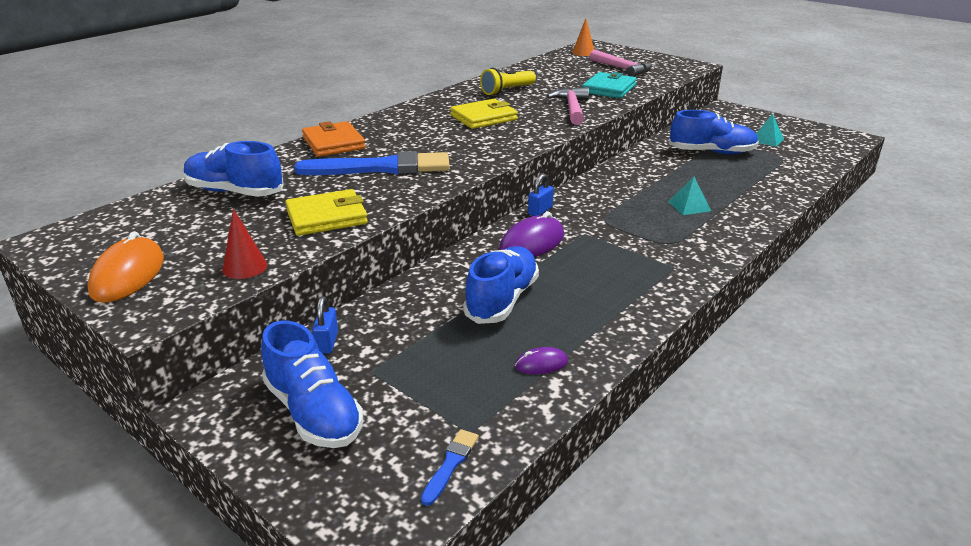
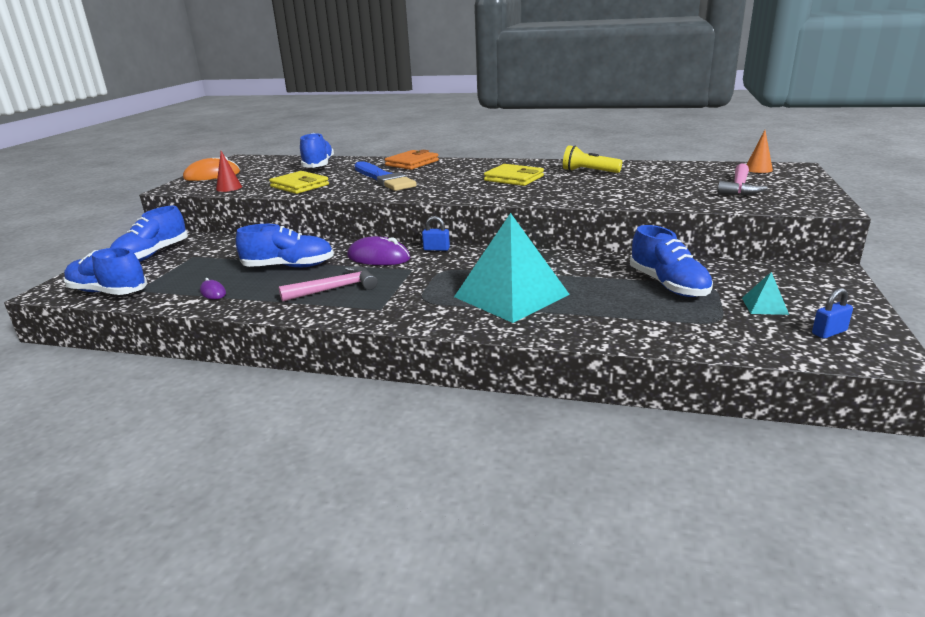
camera: 65 degrees right, 5 degrees down
(327, 342) = (219, 241): blue padlock -> blue padlock (829, 332)
(450, 464) = (108, 292): blue brush -> blue shoe
(572, 108) = (582, 193): pink hammer -> pink hammer (335, 289)
(609, 89) = (662, 194): turquoise wallet -> none
(689, 206) = (511, 295): turquoise pyramid -> turquoise pyramid, size x2.47

